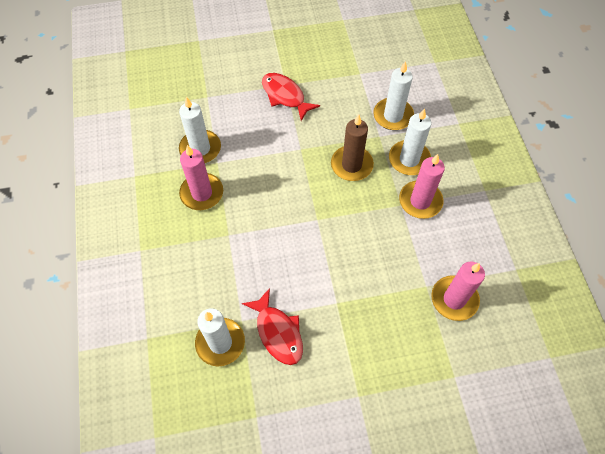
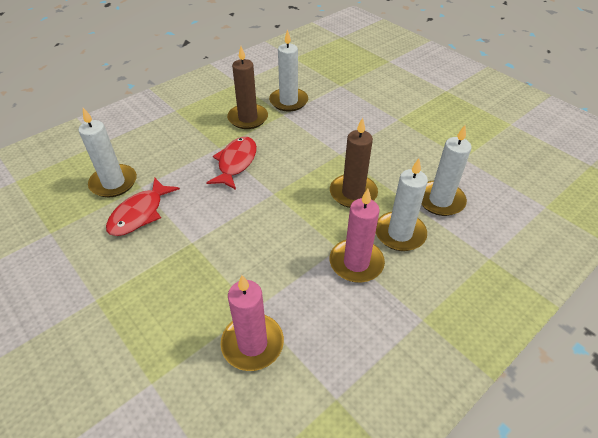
camera: 60 degrees right, 15 degrees down
(202, 193) = (248, 118): pink candle -> brown candle
(285, 96) = (385, 123): red fish -> red fish (236, 163)

